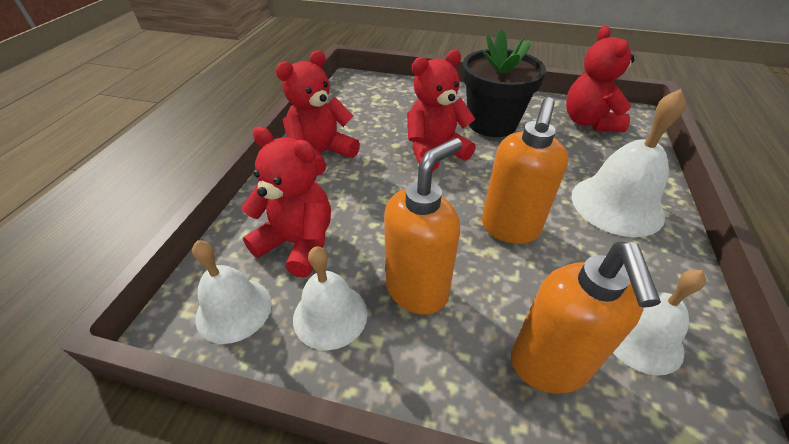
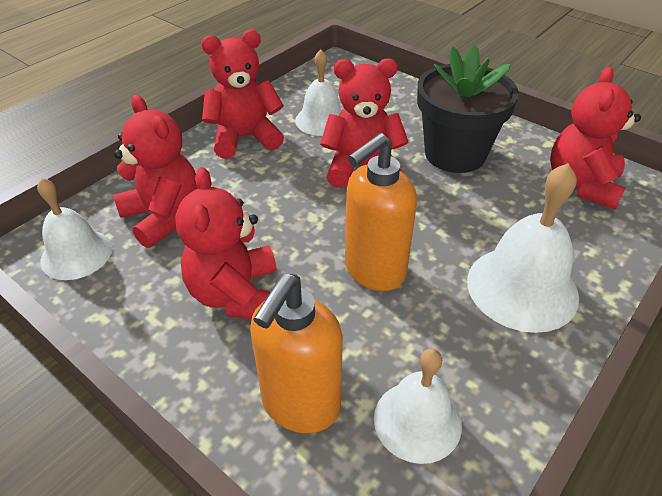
camera: 25 degrees right, 0 degrees up
(330, 315) = (146, 287): white bell -> white bell (321, 120)
(417, 290) = (236, 294): orange soap dispenser -> red teddy bear

